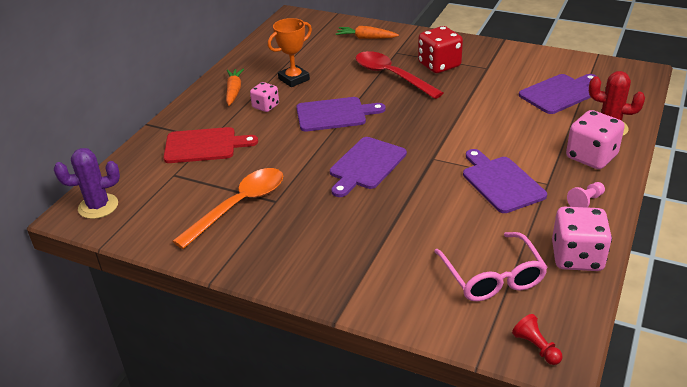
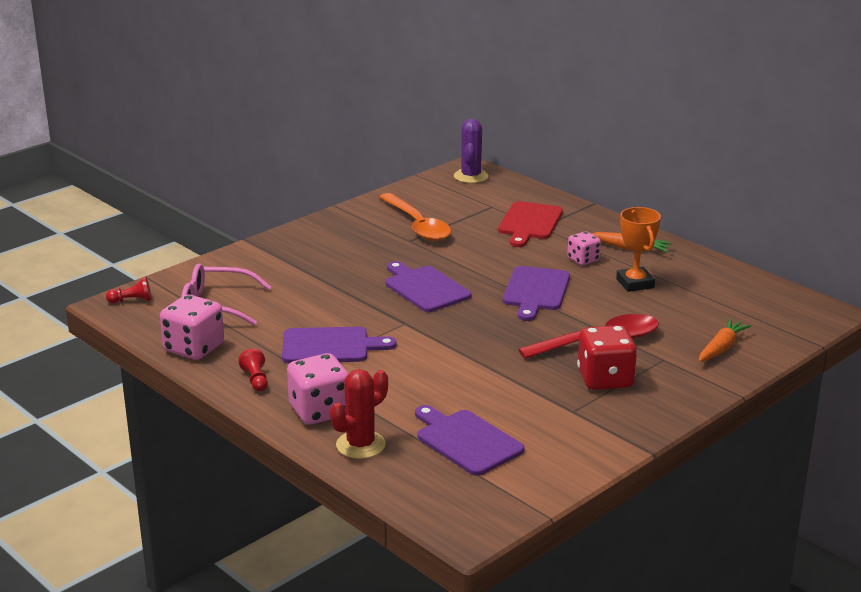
camera: 110 degrees right, 10 degrees down
(559, 93) = (466, 441): purple cutting board -> purple cutting board turned 150 degrees clockwise
(585, 201) = (256, 380): pink pawn -> red pawn

